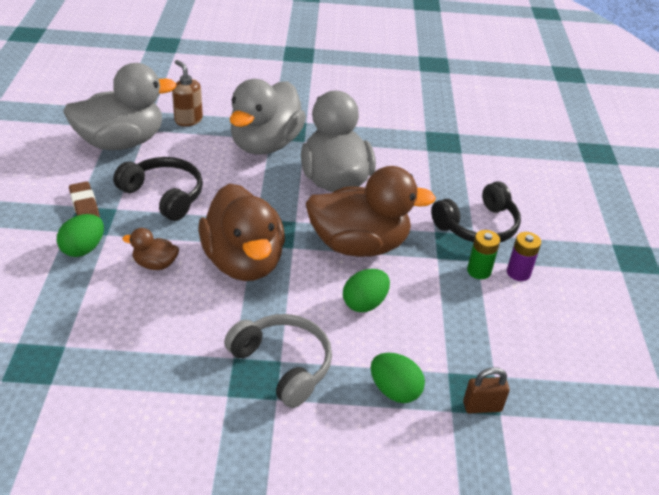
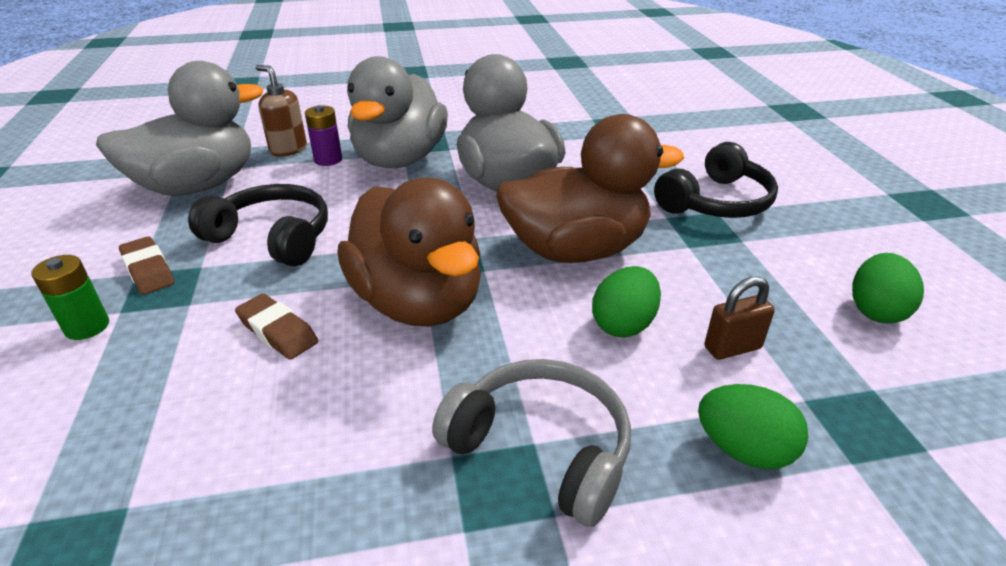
camera: 10 degrees left, 5 degrees down
(83, 249) = (151, 331): green egg -> green egg (875, 311)
(155, 264) = (277, 331): brown duck -> brown eraser
(479, 271) = (752, 252): green battery -> green battery (87, 327)
(482, 406) = (892, 443): brown padlock -> brown padlock (732, 348)
(518, 273) = (803, 245): purple battery -> purple battery (328, 160)

